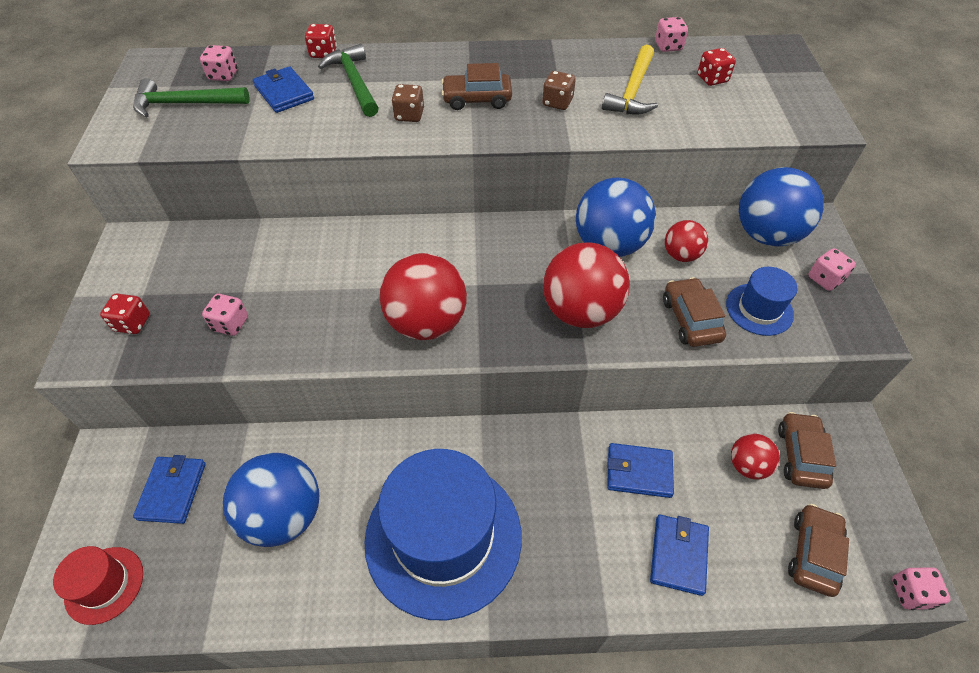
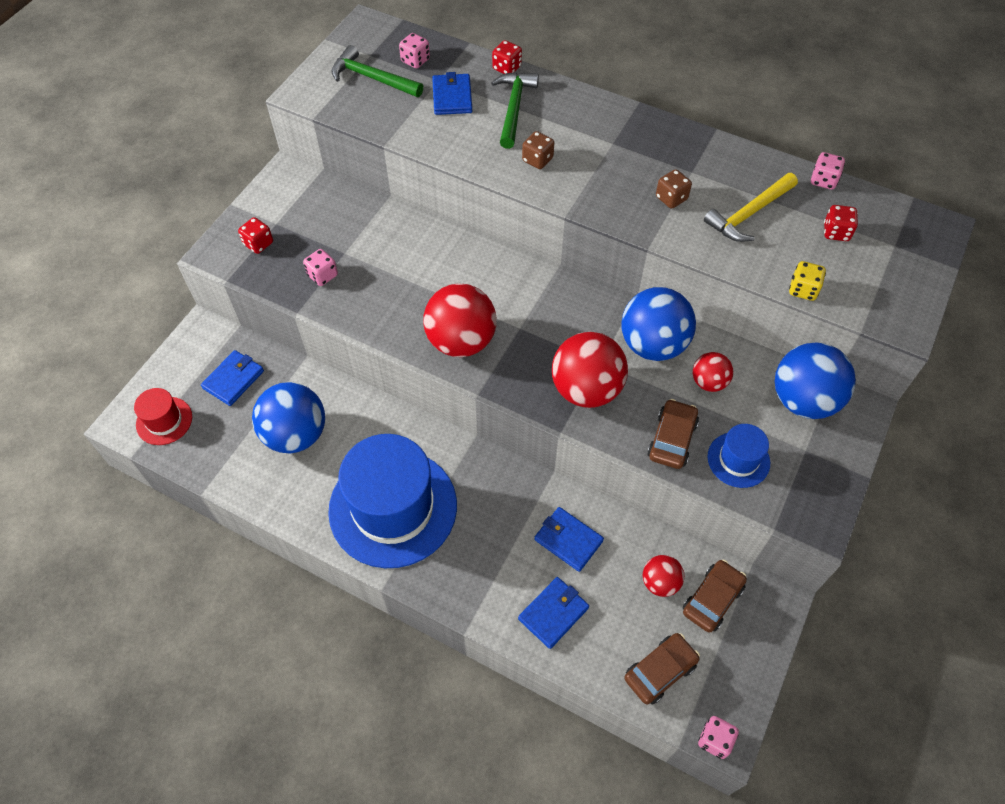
camera: 30 degrees right, 5 degrees up
(477, 99) = (604, 166): brown car -> none
(727, 130) = (803, 290): none -> yellow dice
(825, 279) = (822, 464): pink dice -> none

